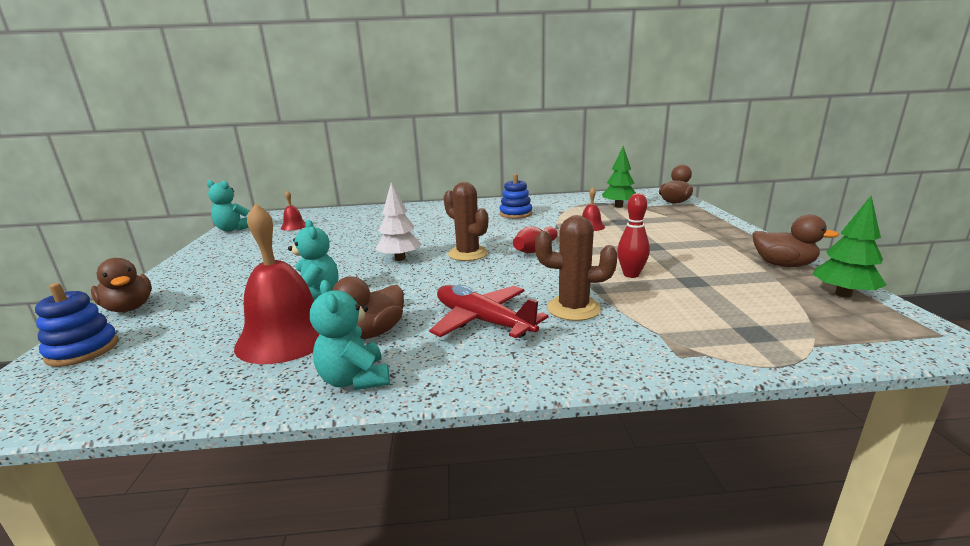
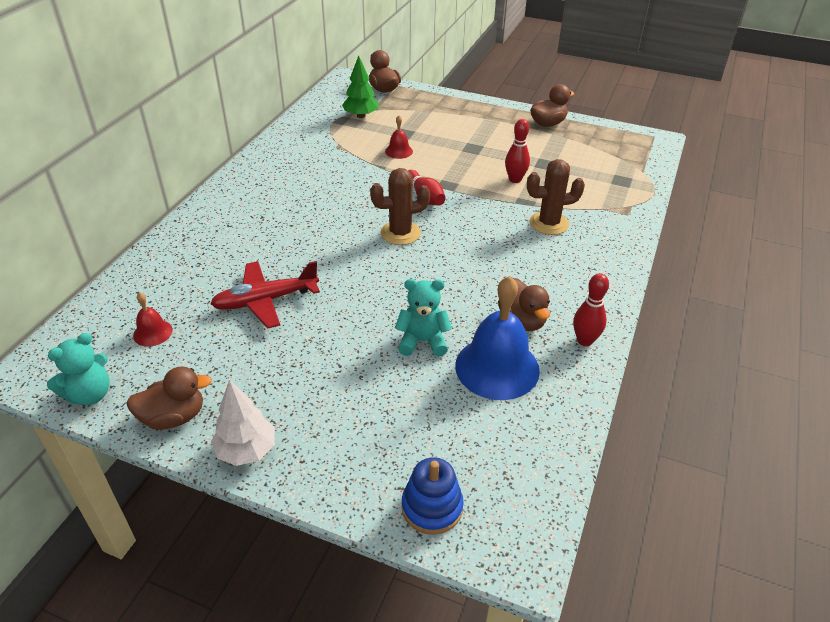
camera: 65 degrees left, 20 degrees up
(129, 308) = (340, 484): brown duck -> brown duck (174, 417)
(286, 337) = (497, 367): red bell -> blue bell
(355, 379) = (585, 340): turquoise teddy bear -> red bowling pin
(400, 259) = (373, 274): white tree -> white tree (246, 450)
(482, 321) = (540, 266): red plane -> red plane (265, 300)
(516, 214) = (314, 171): blue stacking toy -> none
(573, 308) = (549, 223): brown cactus -> brown cactus turned 45 degrees clockwise
(843, 294) = (599, 131): green tree -> none

